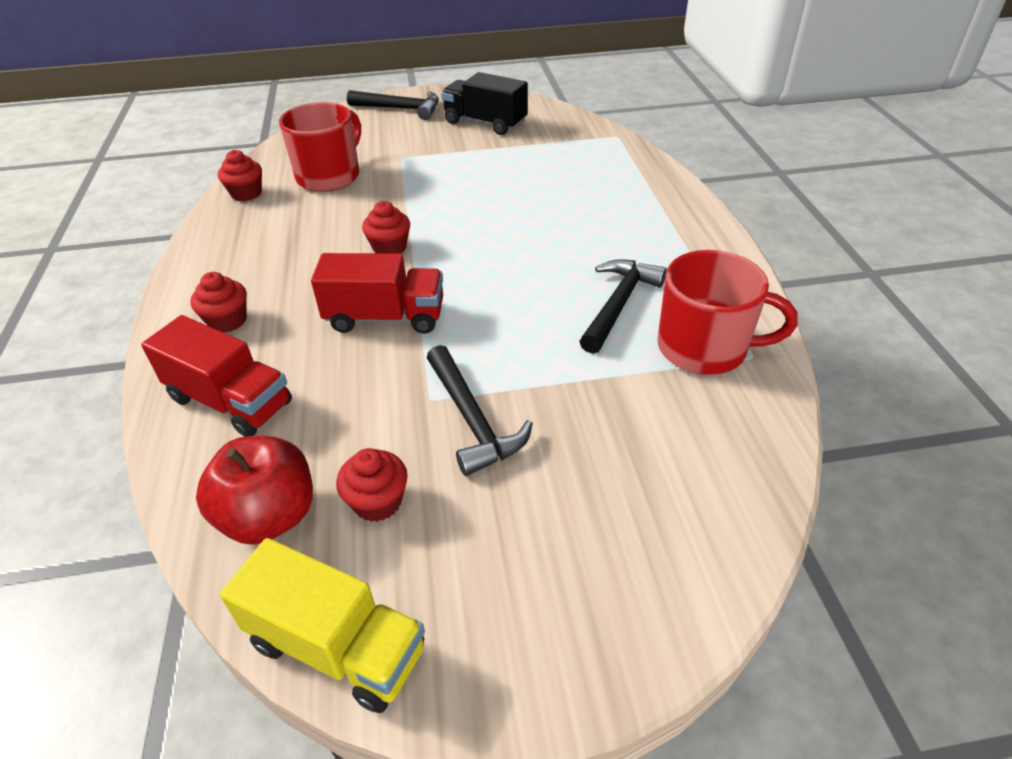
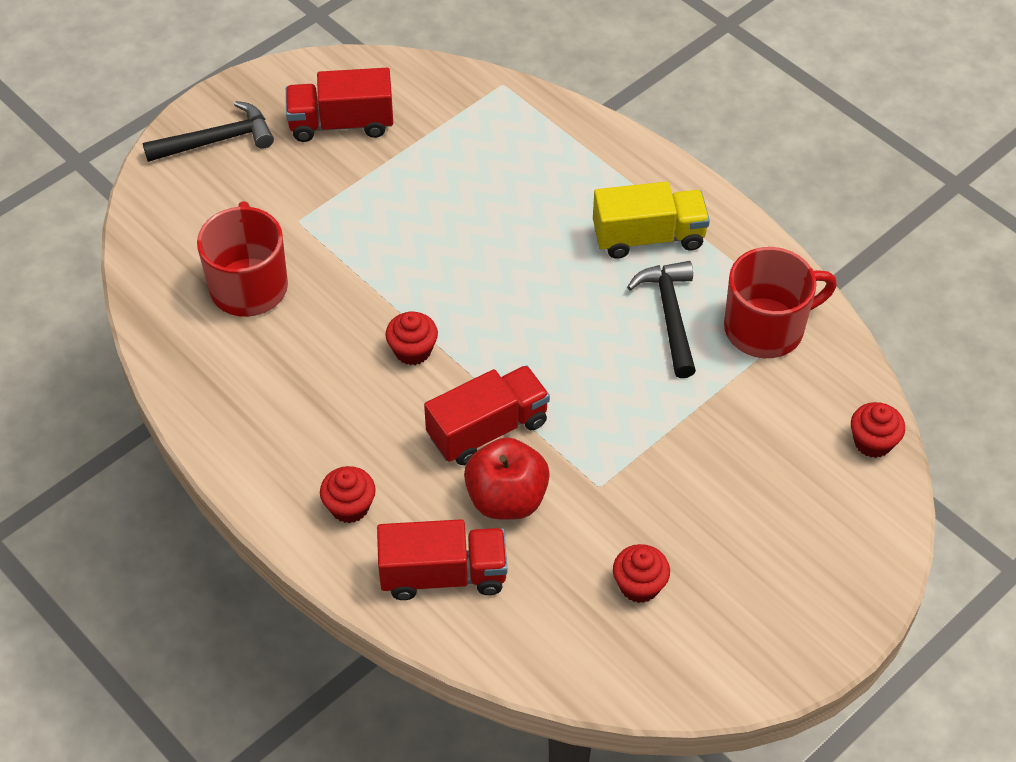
camera: 35 degrees left, 10 degrees up
(246, 193) = (183, 353): red cupcake -> red cupcake (873, 442)
(269, 516) = (575, 638): red apple -> red apple (506, 499)
(337, 646) = (705, 685): yellow truck -> yellow truck (648, 237)
(472, 420) = (647, 486): black hammer -> none
(485, 123) = (341, 123): black truck -> red truck

